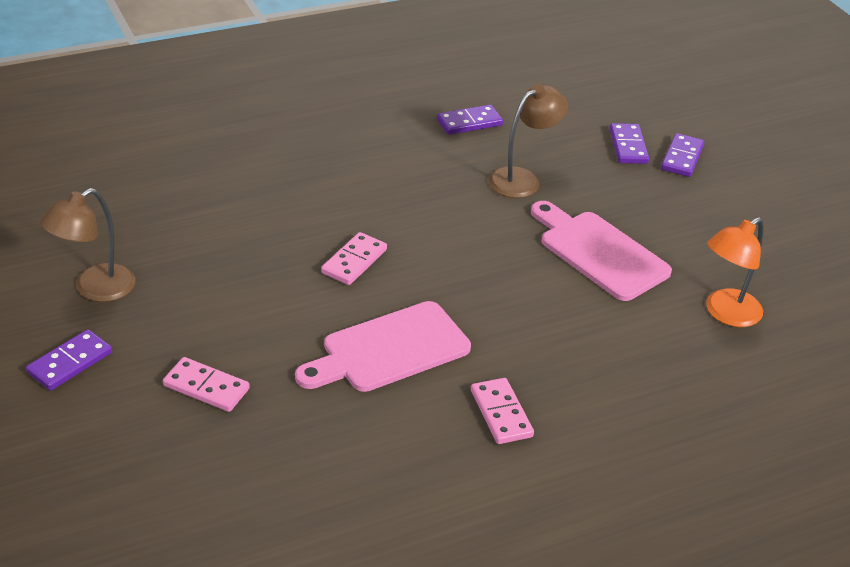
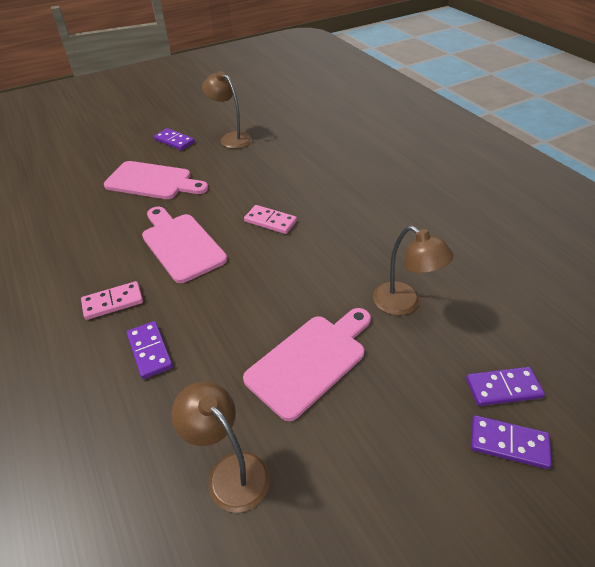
camera: 90 degrees right, 5 degrees up
(206, 387) = (153, 181): pink domino -> pink cutting board
(469, 122) = (475, 266): purple domino -> purple domino (150, 351)
(725, 314) = (230, 471): orange lamp -> brown lamp

